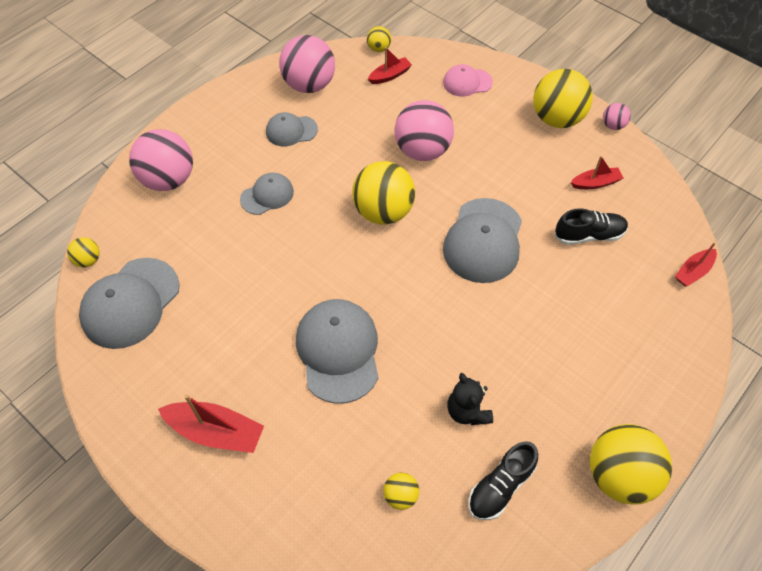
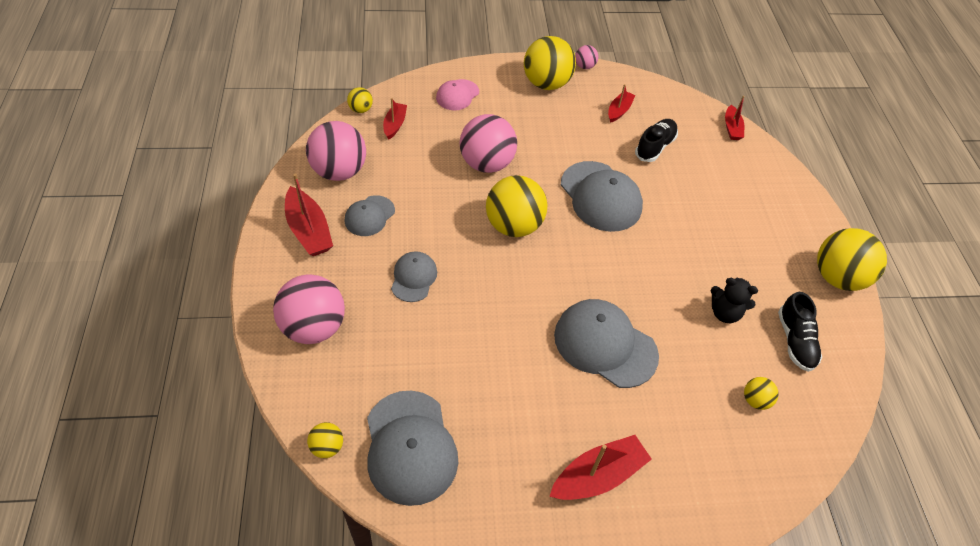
camera: 50 degrees left, 5 degrees down
(241, 113) = (309, 230): none -> red boat

